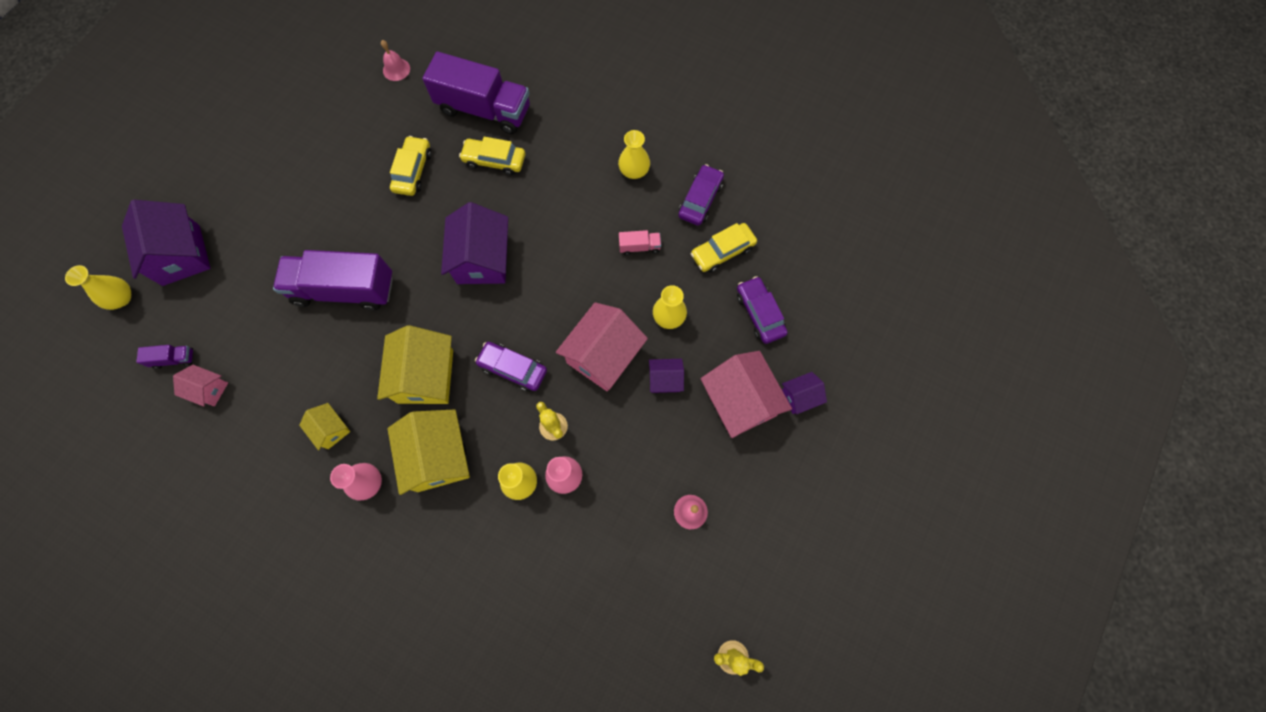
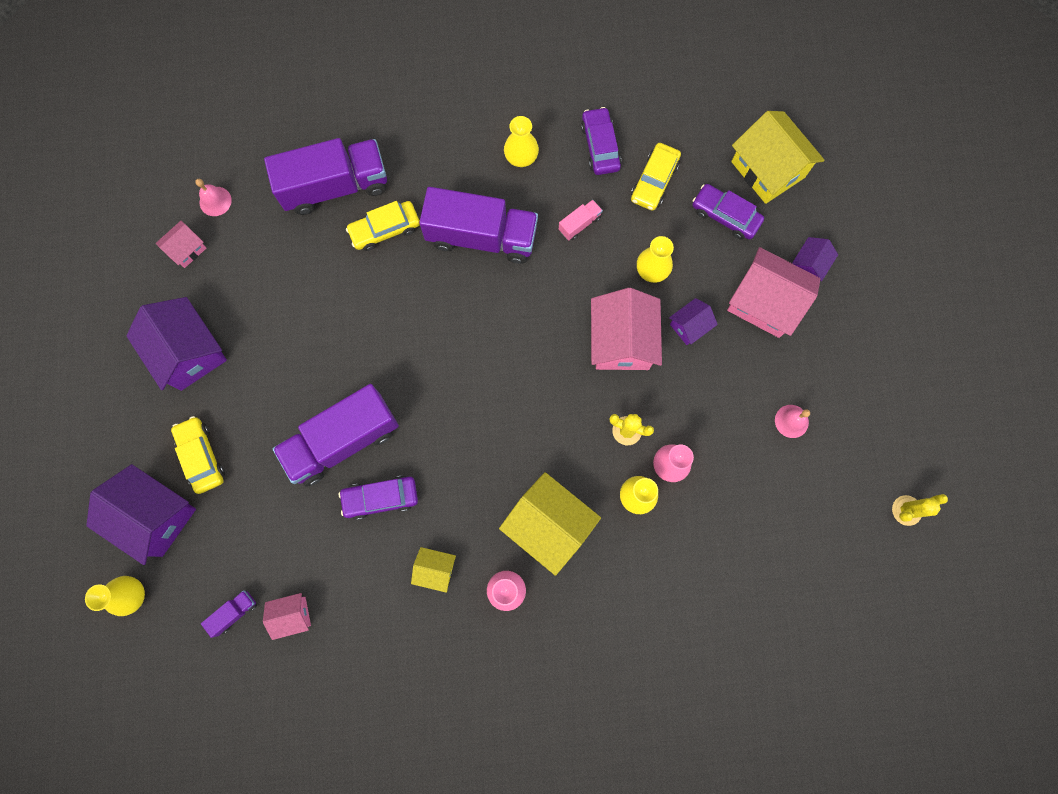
camera: 35 degrees left, 5 degrees up
(351, 89) = (187, 249): none -> pink house
(413, 171) = (315, 289): yellow car -> yellow car (201, 456)
(425, 376) = (481, 465): yellow house -> yellow house (767, 169)
(482, 259) = (448, 328): purple house -> purple house (189, 352)
(513, 368) = (553, 406): purple car -> purple car (380, 498)
(559, 209) = (481, 237): none -> purple truck

